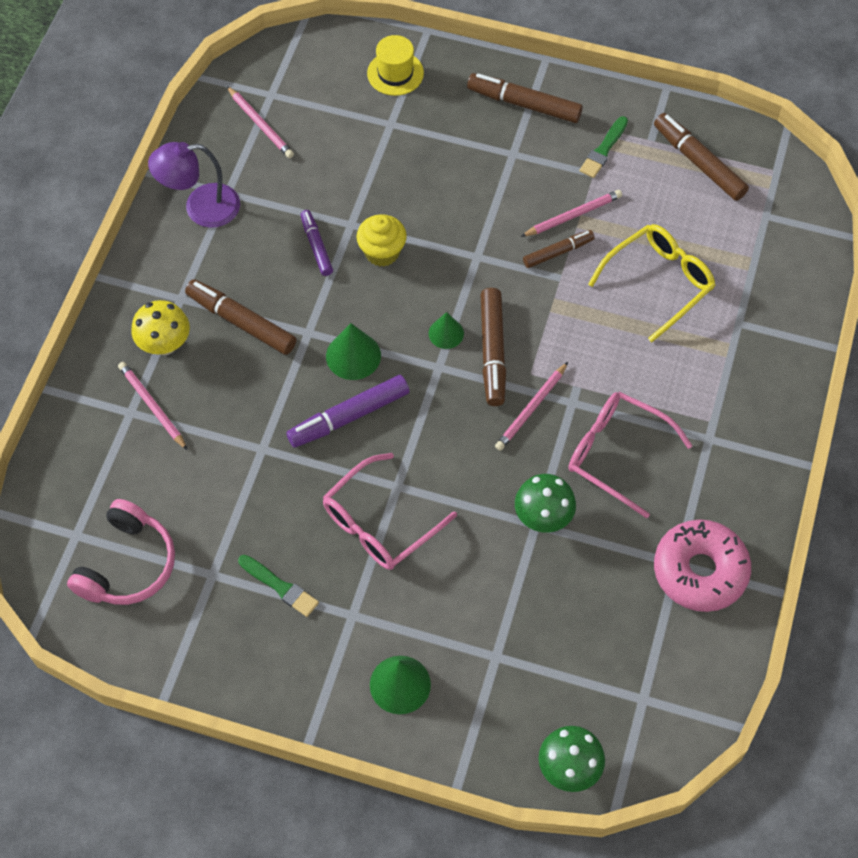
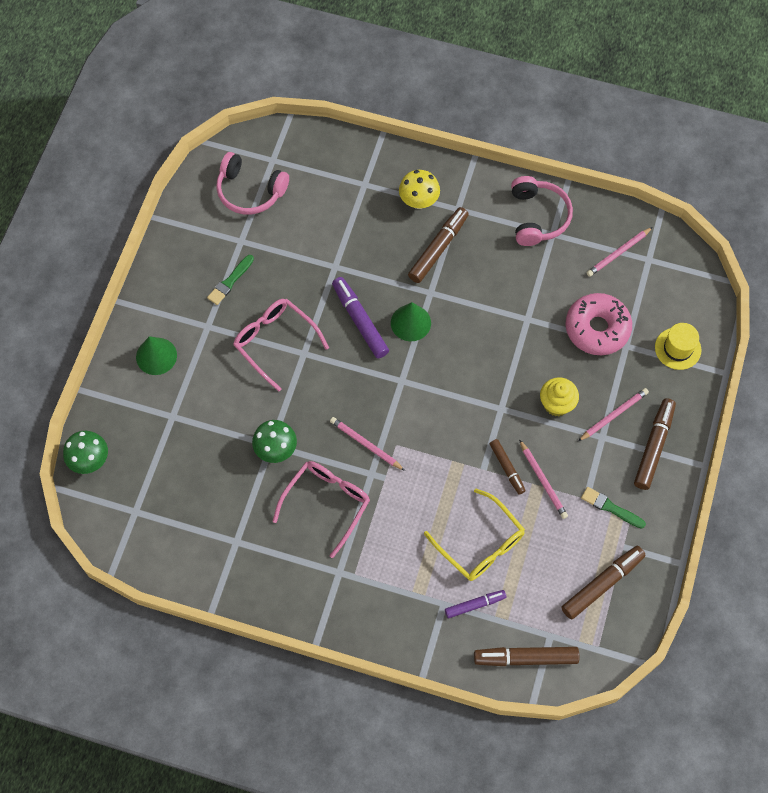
camera: 90 degrees right, 5 degrees up
(152, 406) = (369, 197): pink pencil -> pink pencil (613, 415)
(200, 208) = (537, 217): purple lamp -> pink headphones
(316, 246) = (506, 295): purple marker -> purple marker (474, 605)
(382, 252) = (502, 341): yellow cupcake -> yellow cupcake (556, 404)
(446, 333) = (430, 386): green cone -> none
(493, 351) = (415, 418): brown marker -> brown marker (526, 658)
(700, 571) = (229, 557): pink donut -> pink donut (597, 328)

